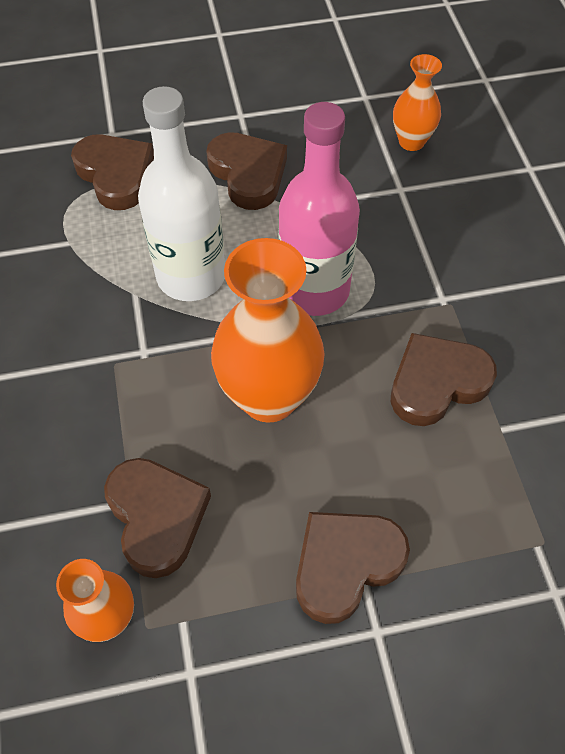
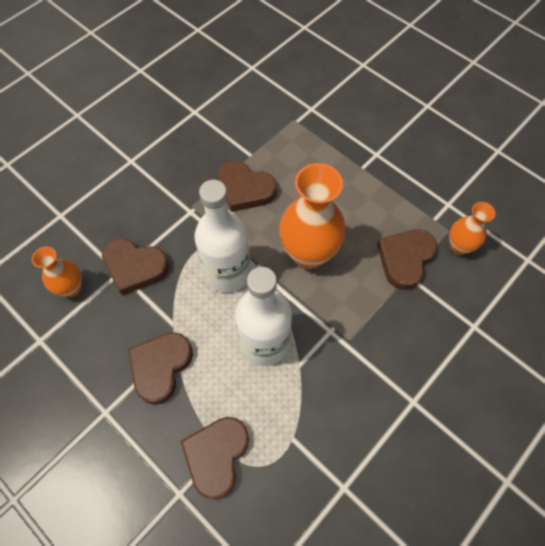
camera: 125 degrees left, 5 degrees up
(314, 290) = (228, 273): pink bottle -> white bottle
(345, 564) = (361, 178): brown heart -> brown heart (135, 267)

